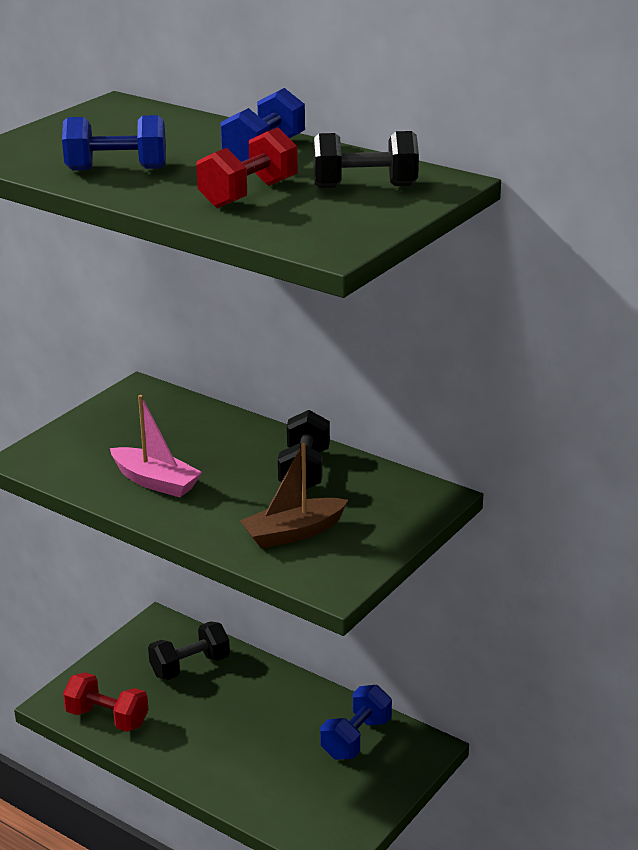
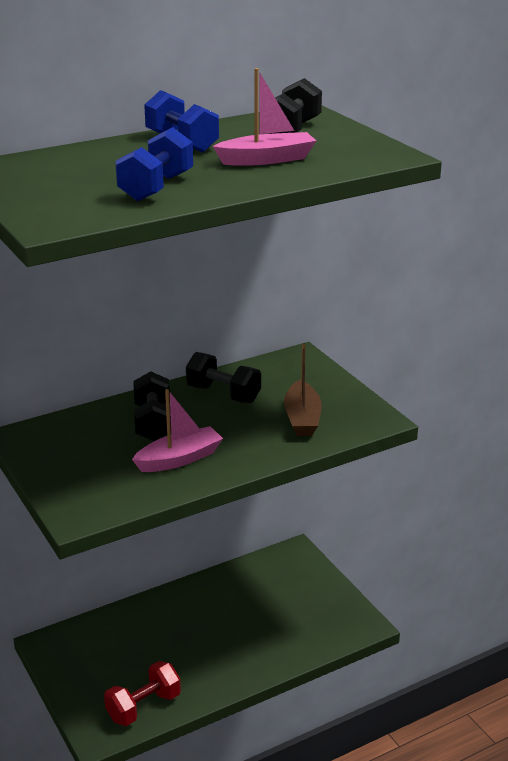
camera: 65 degrees left, 0 degrees up
(190, 666) = (118, 640): black dumbbell -> black dumbbell (153, 423)
(249, 194) = (267, 159): red dumbbell -> pink boat
(356, 738) = (265, 580): blue dumbbell -> none

